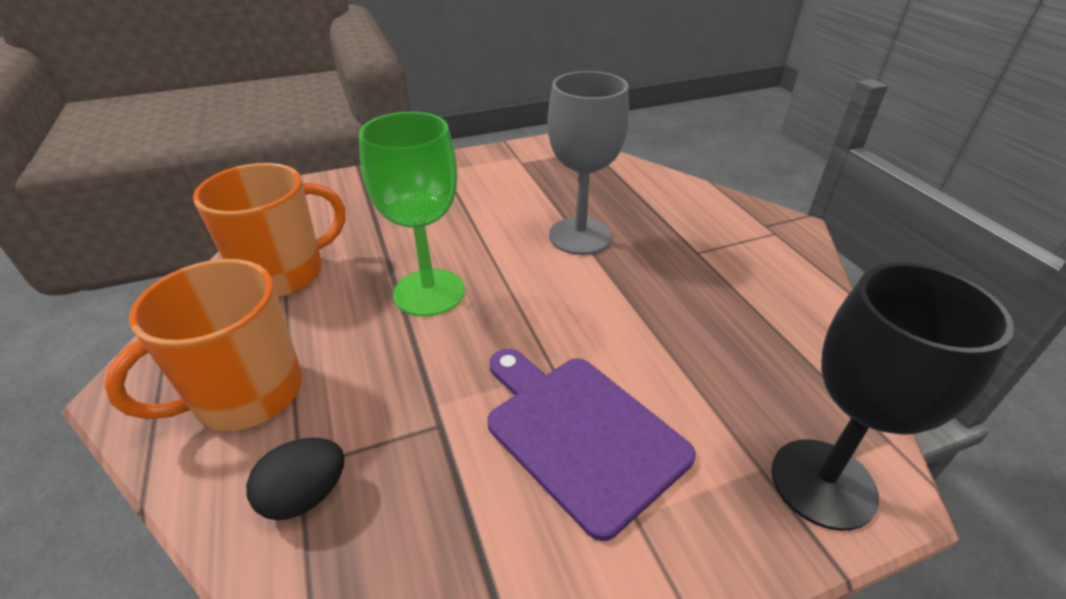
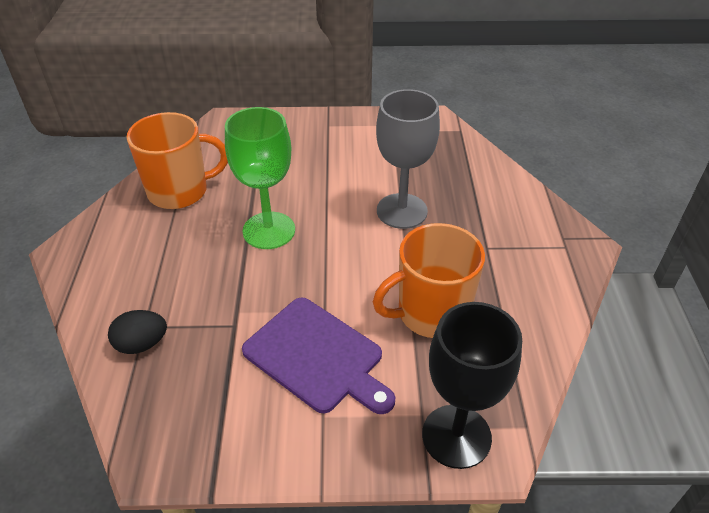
camera: 20 degrees right, 5 degrees up
(246, 394) = (129, 272): orange mug -> orange mug (431, 313)
(580, 433) = (317, 356): purple cutting board -> purple cutting board turned 150 degrees clockwise

